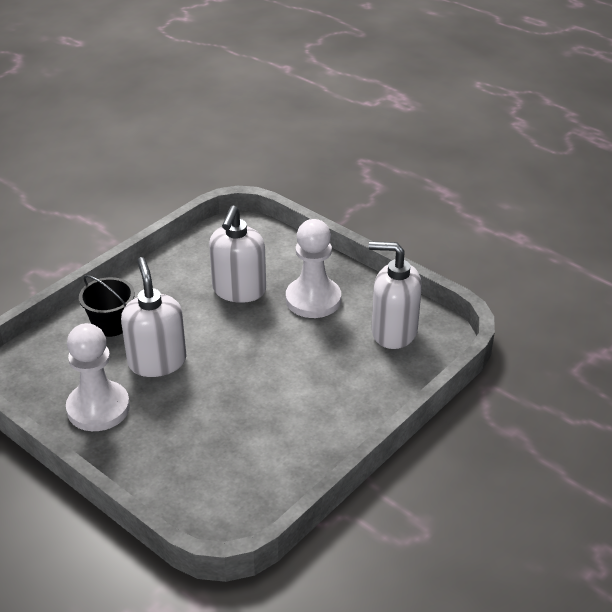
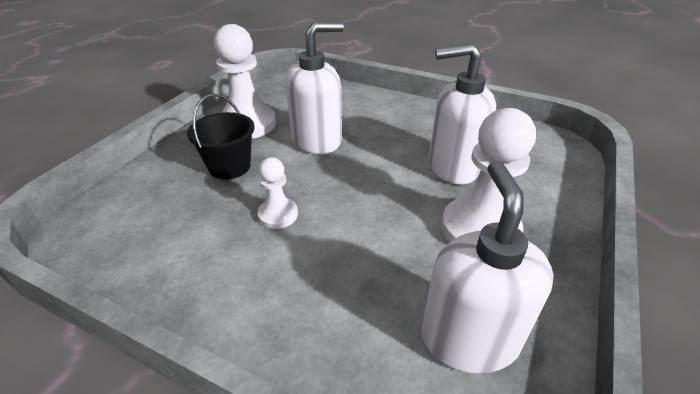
camera: 75 degrees right, 0 degrees up
(111, 324) = (356, 107): black bucket -> black bucket (229, 166)
(255, 399) = (278, 215): none -> white pawn

